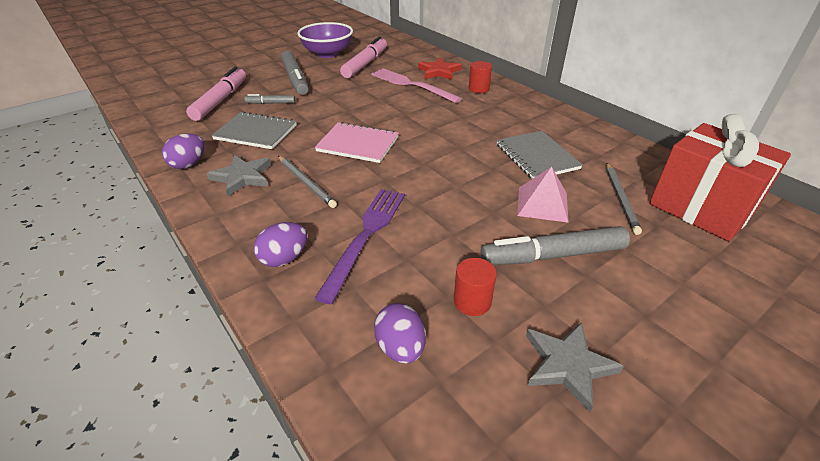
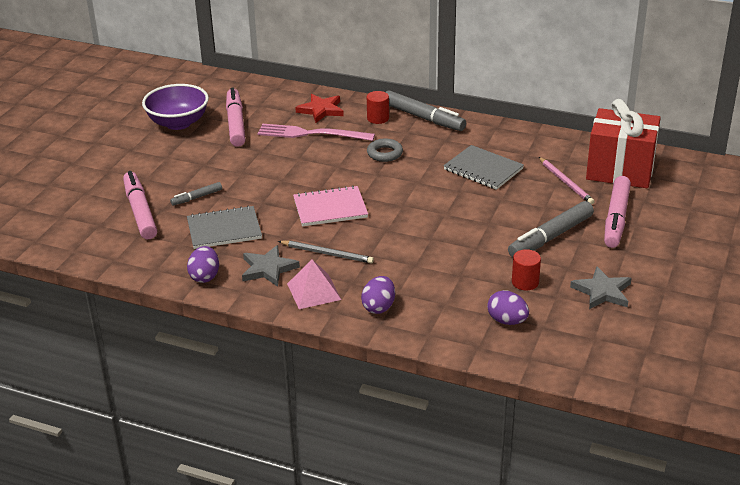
camera: 30 degrees left, 5 degrees down
(295, 79) = (185, 164): grey marker -> grey marker (423, 118)
(366, 236) = (418, 272): purple fork -> none
(455, 116) = (384, 153): none -> grey ring
(542, 204) = (517, 205): pink pyramid -> pink pyramid (314, 291)
(620, 199) = (566, 182): grey pencil -> pink pencil
(659, 265) = (616, 218): none -> pink marker

